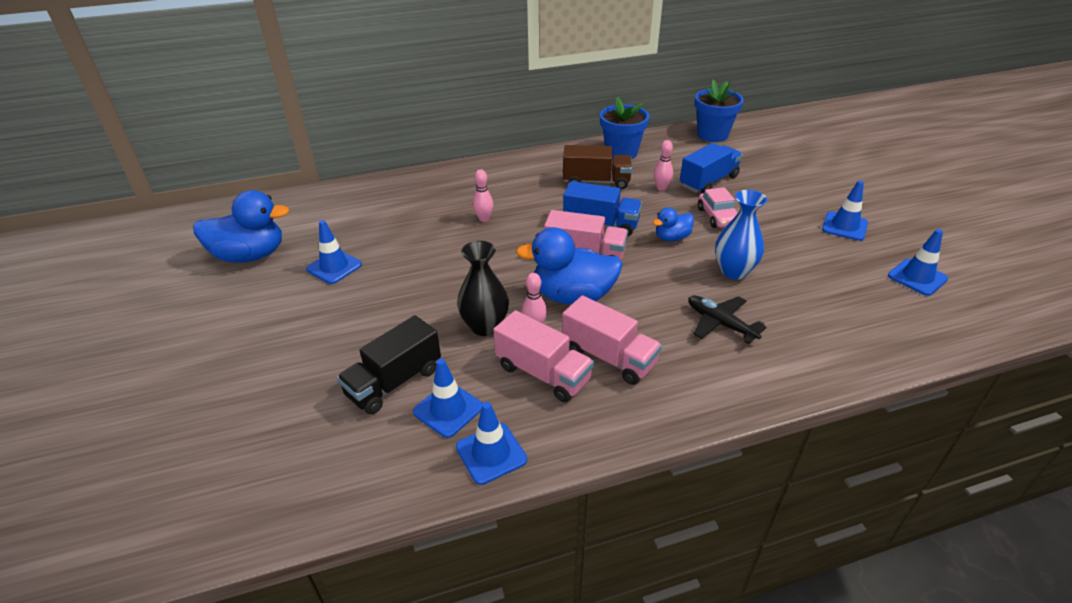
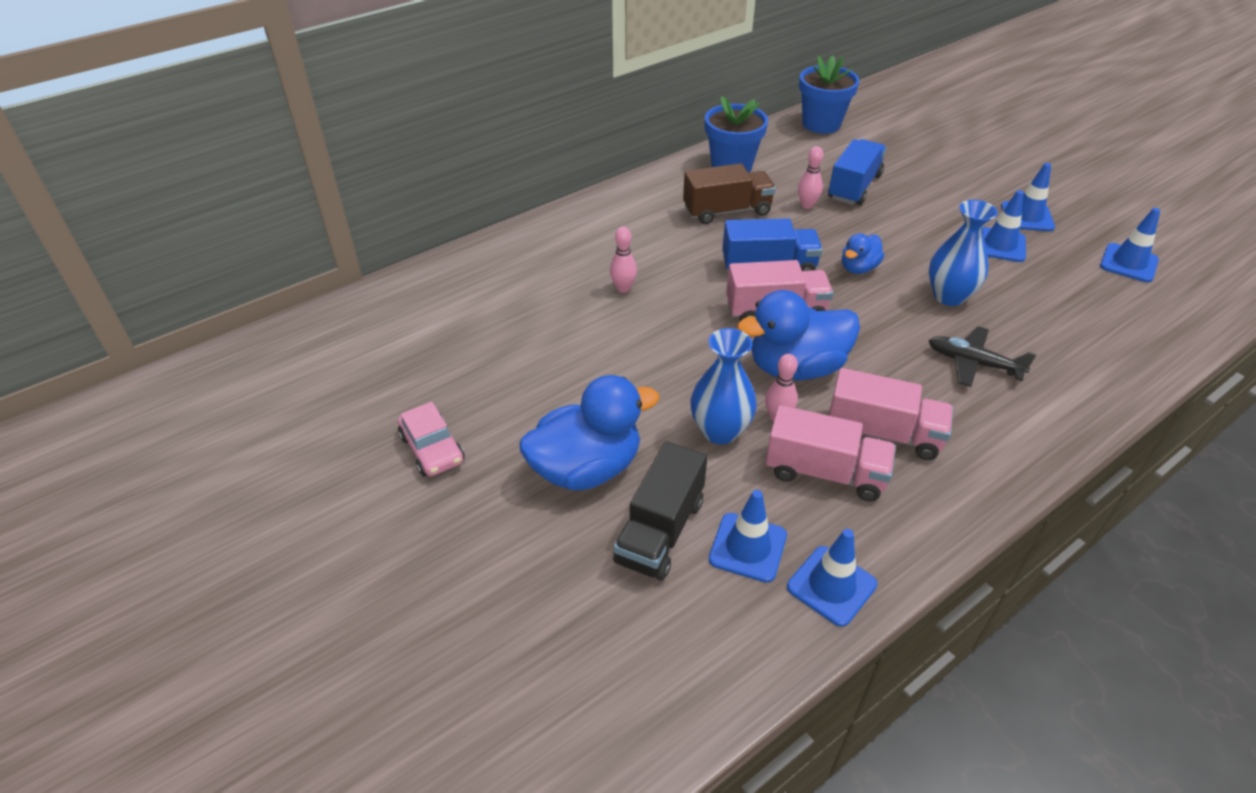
camera: 20 degrees left, 5 degrees up
(250, 255) = (342, 407): blue duck -> blue duck (586, 468)
(334, 267) = (473, 397): blue traffic cone -> blue traffic cone (1000, 245)
(485, 326) = (720, 431): black vase -> blue vase
(717, 217) = (891, 231): pink car -> pink car (432, 449)

